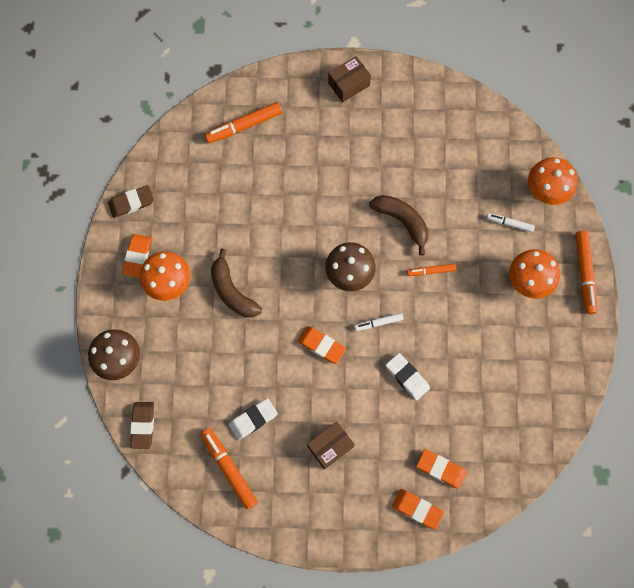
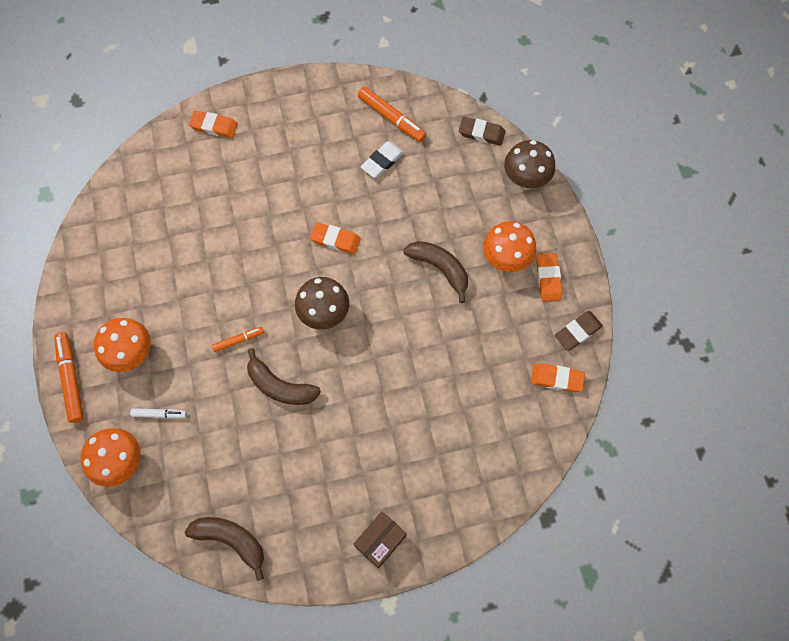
camera: 165 degrees right, 5 degrees down
(143, 425) = (481, 133): brown eraser -> brown eraser turned 60 degrees counterclockwise
(244, 126) = (488, 452): orange marker -> none
(330, 446) = (304, 156): brown box -> none
(378, 323) = (283, 275): white marker -> none
(407, 377) = (244, 232): white eraser -> none
(441, 469) = (197, 162): orange eraser -> orange eraser (556, 379)
(464, 113) = (231, 540): none -> brown banana

